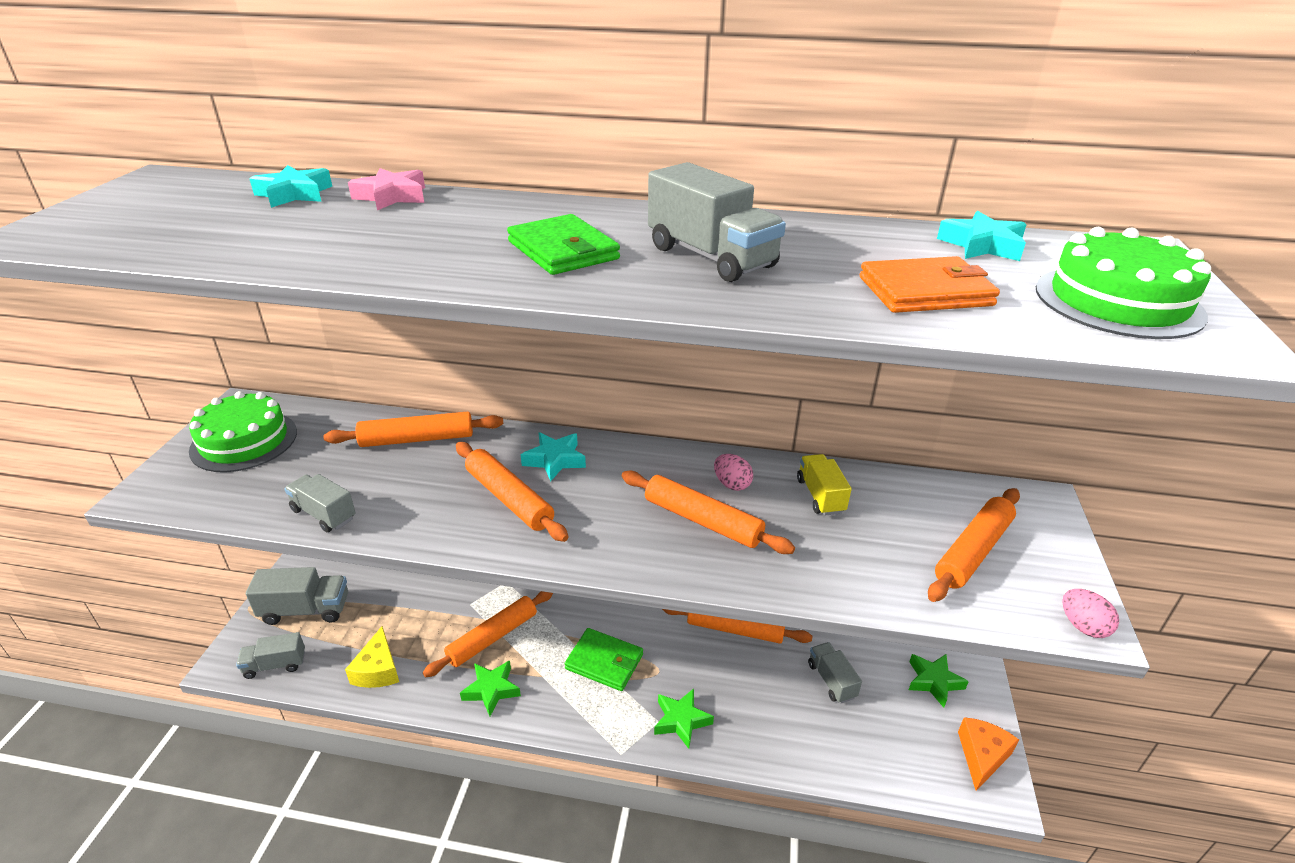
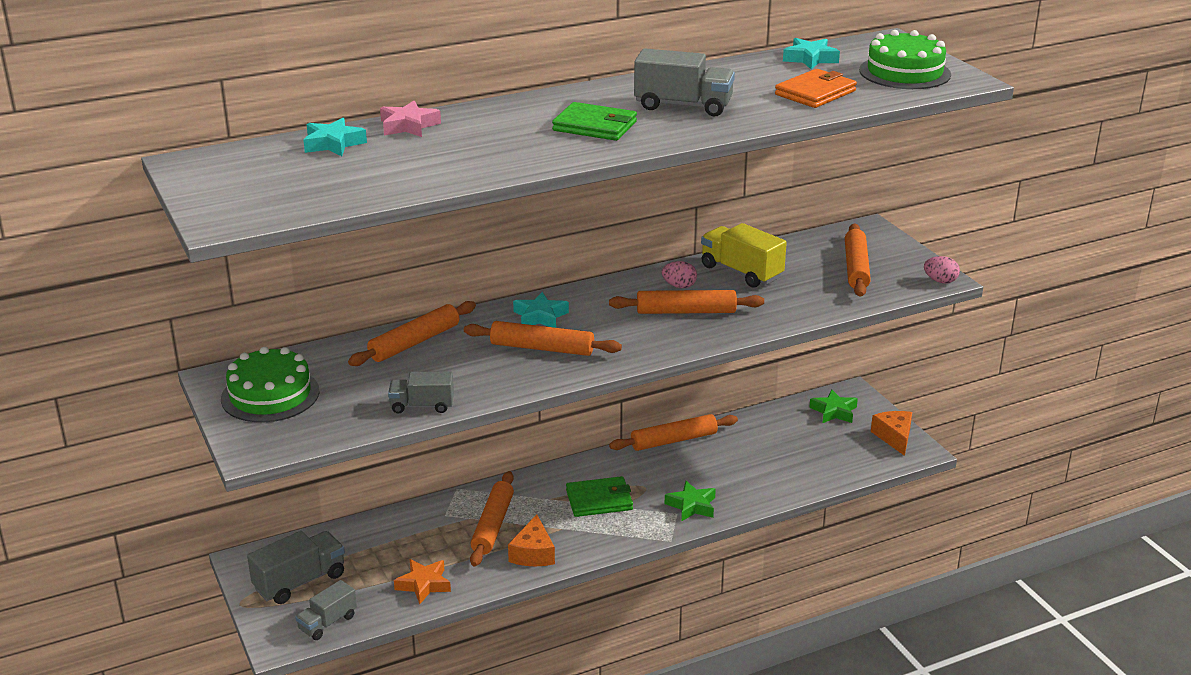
camera: 35 degrees left, 5 degrees down
(378, 670) = (423, 584): yellow cheese -> orange star
(491, 690) = (533, 553): green star -> orange cheese
(820, 496) = (741, 272): yellow truck -> yellow truck, size x1.55
(831, 680) = (769, 440): grey truck -> none

